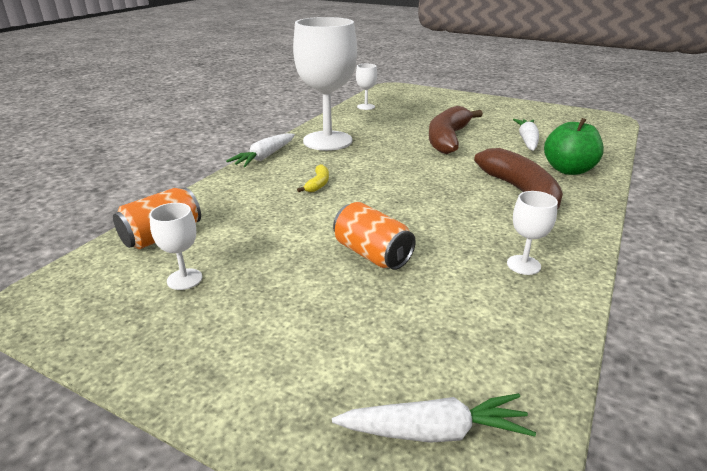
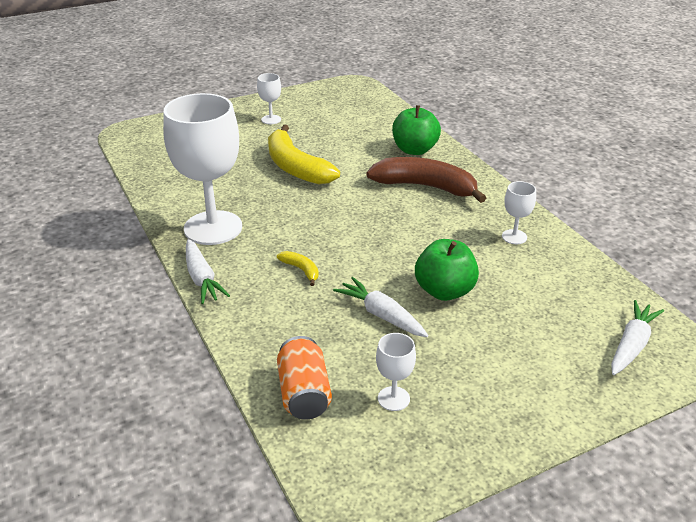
camera: 55 degrees left, 5 degrees up
(366, 107) = (157, 171): white goblet -> white goblet (271, 119)
(372, 254) = (444, 291): orange can -> green apple
(448, 139) = (295, 167): brown banana -> yellow banana
(527, 140) = (347, 137): white carrot -> white carrot (381, 315)

